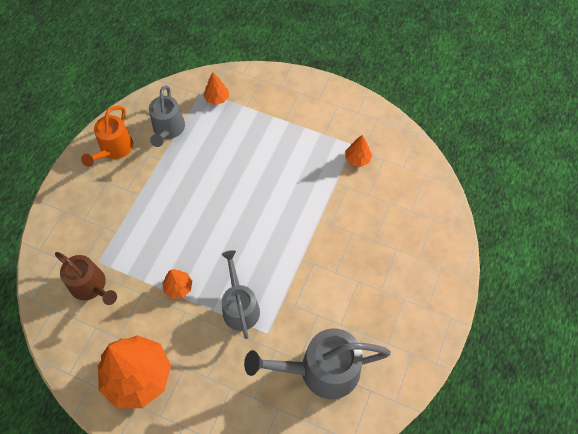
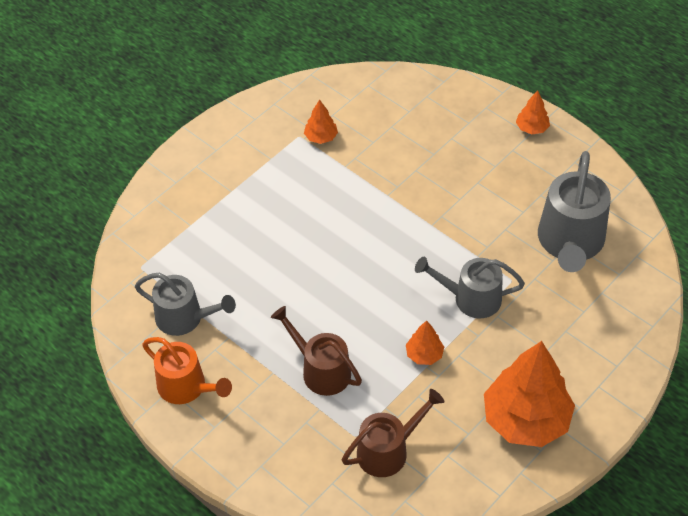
camera: 70 degrees left, 10 degrees down
(147, 223) = (321, 370): none -> brown watering can
(217, 98) = (161, 253): orange tree -> orange tree (531, 128)

